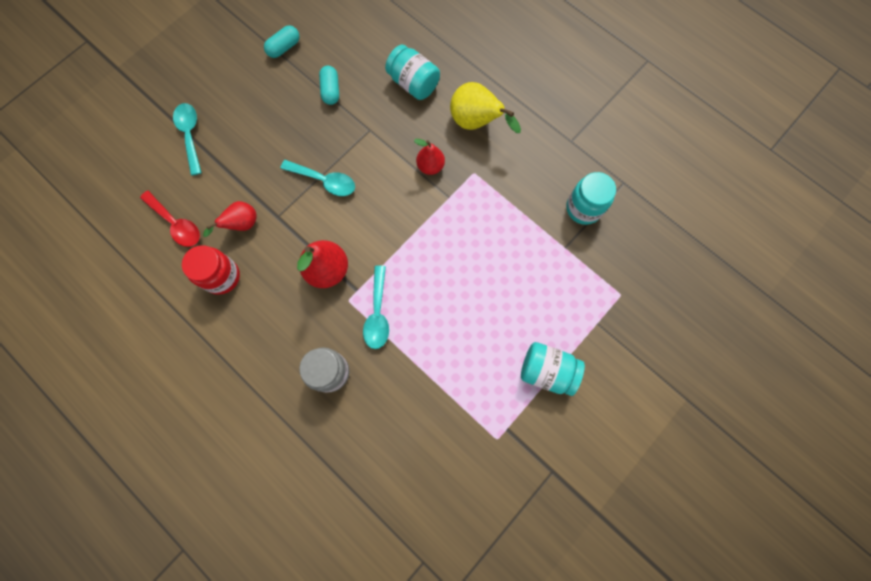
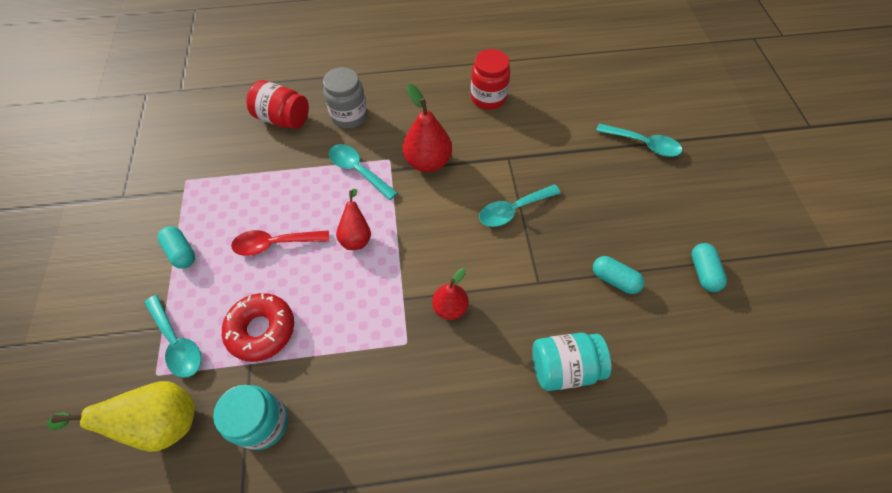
camera: 130 degrees right, 15 degrees down
(176, 224) = (560, 95): red spoon -> red spoon (275, 244)
(241, 224) = (522, 132): red pear -> red pear (356, 236)
(377, 426) = (283, 119): none -> red jar
(476, 123) = (460, 395): yellow pear -> yellow pear (161, 422)
(542, 261) = (261, 330): none -> red donut
(547, 370) = (181, 252): turquoise jar -> turquoise capsule
(595, 303) = (177, 343): none -> turquoise spoon

